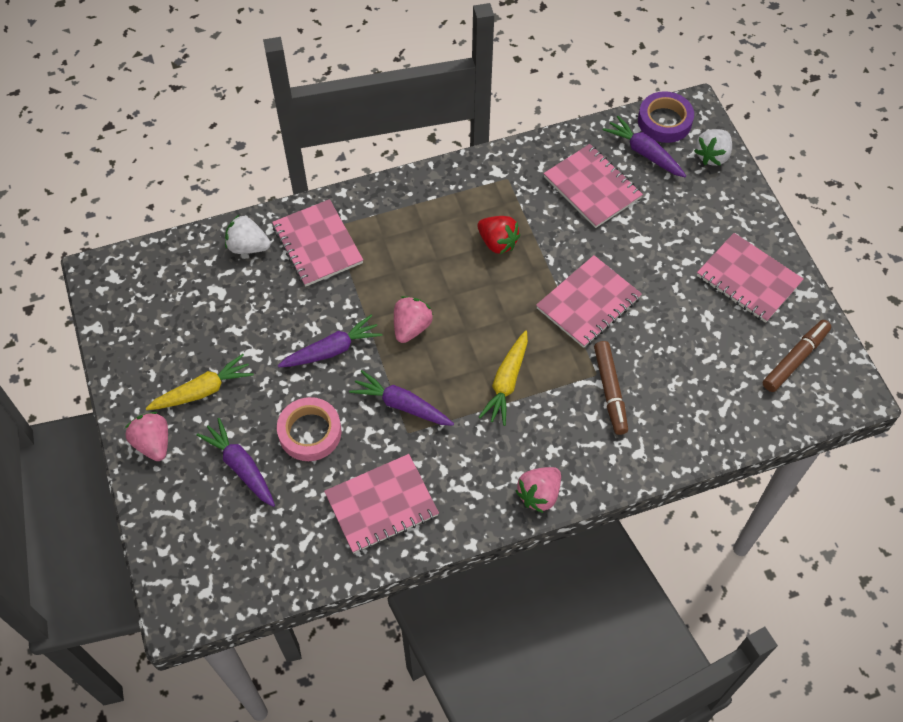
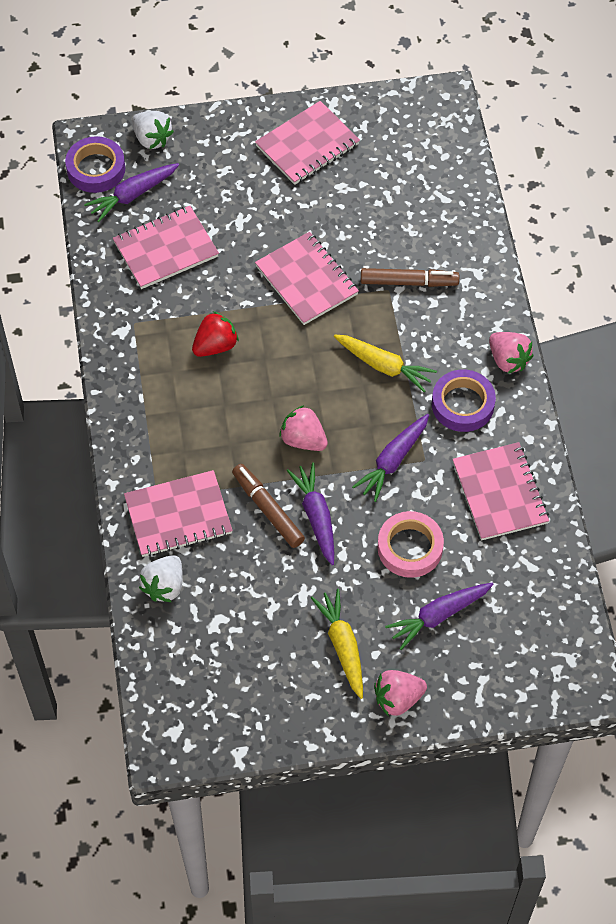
camera: 80 degrees left, 0 degrees up
(477, 458) = (462, 404): none -> purple tape
(795, 359) = (402, 131): brown marker -> brown marker (268, 509)

